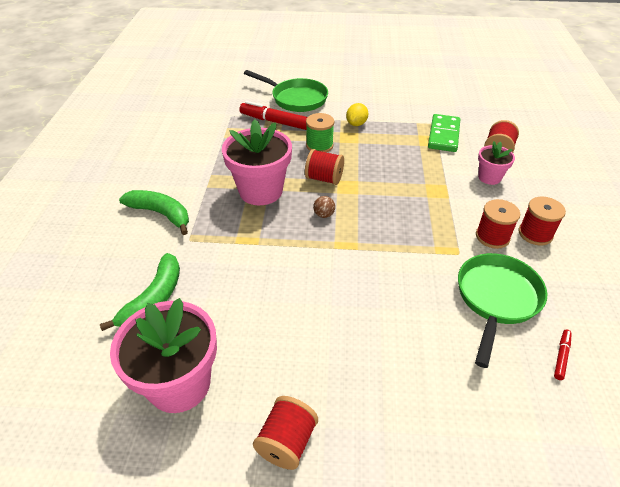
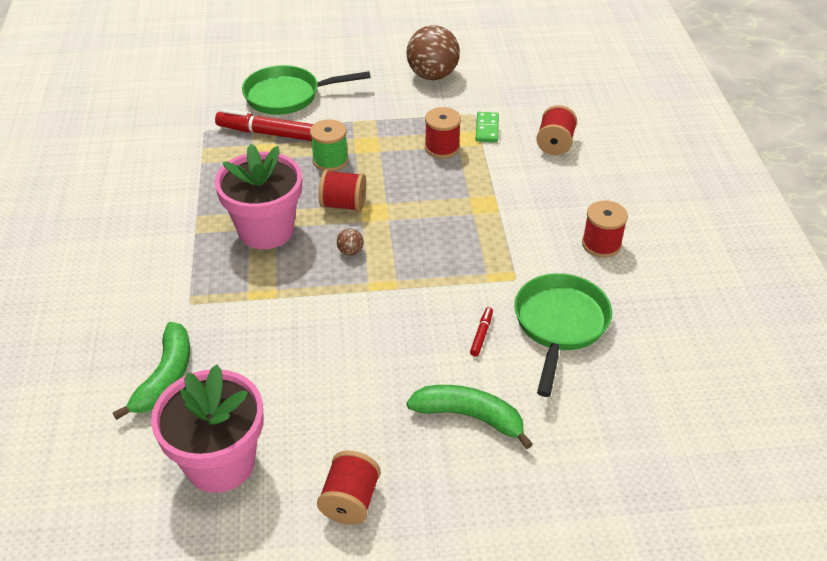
camera: 10 degrees left, 0 degrees up
(161, 214) = (145, 275): green banana -> green banana (470, 416)
(296, 99) = (287, 96): green pan -> green pan turned 150 degrees clockwise
(356, 124) = (374, 124): yellow lemon -> none
(405, 95) = (432, 75): none -> brown ball
(443, 135) = (487, 129): green domino -> green domino, size x0.62
(489, 177) = (546, 180): pink flower pot -> none
(492, 237) = (552, 254): red spool -> red spool (442, 148)
(561, 356) = (629, 376): red marker -> red marker (481, 334)

